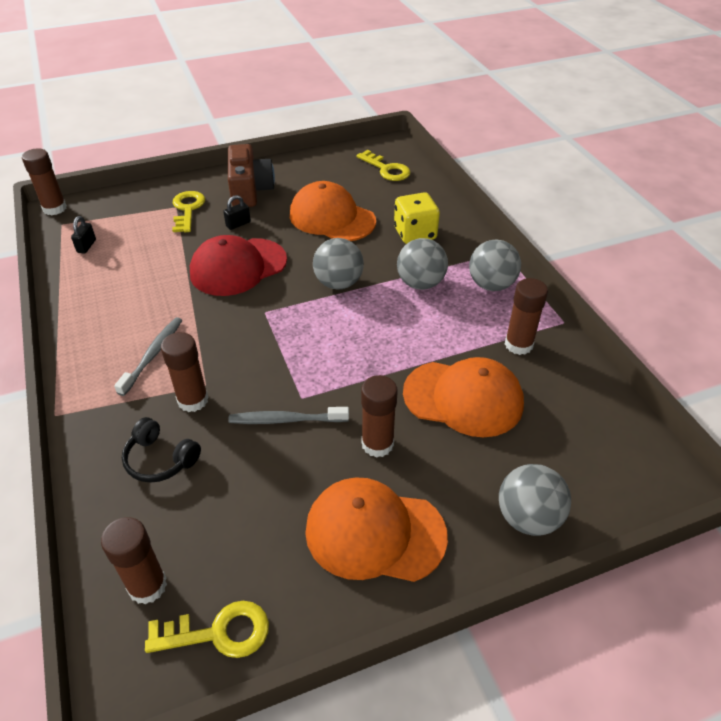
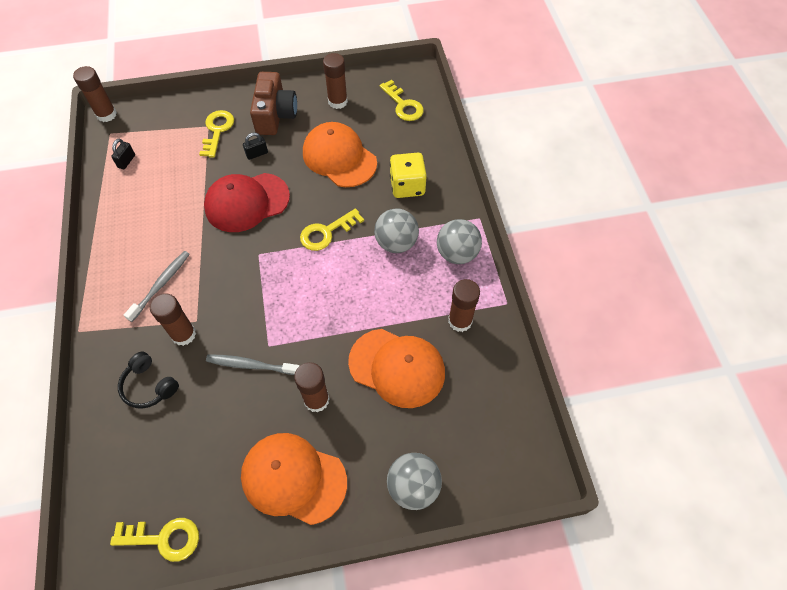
camera: 10 degrees right, 15 degrees up
(147, 586) = (121, 492): brown glue stick -> brown glue stick (337, 101)
(338, 283) = (326, 232): grey ball -> yellow key

